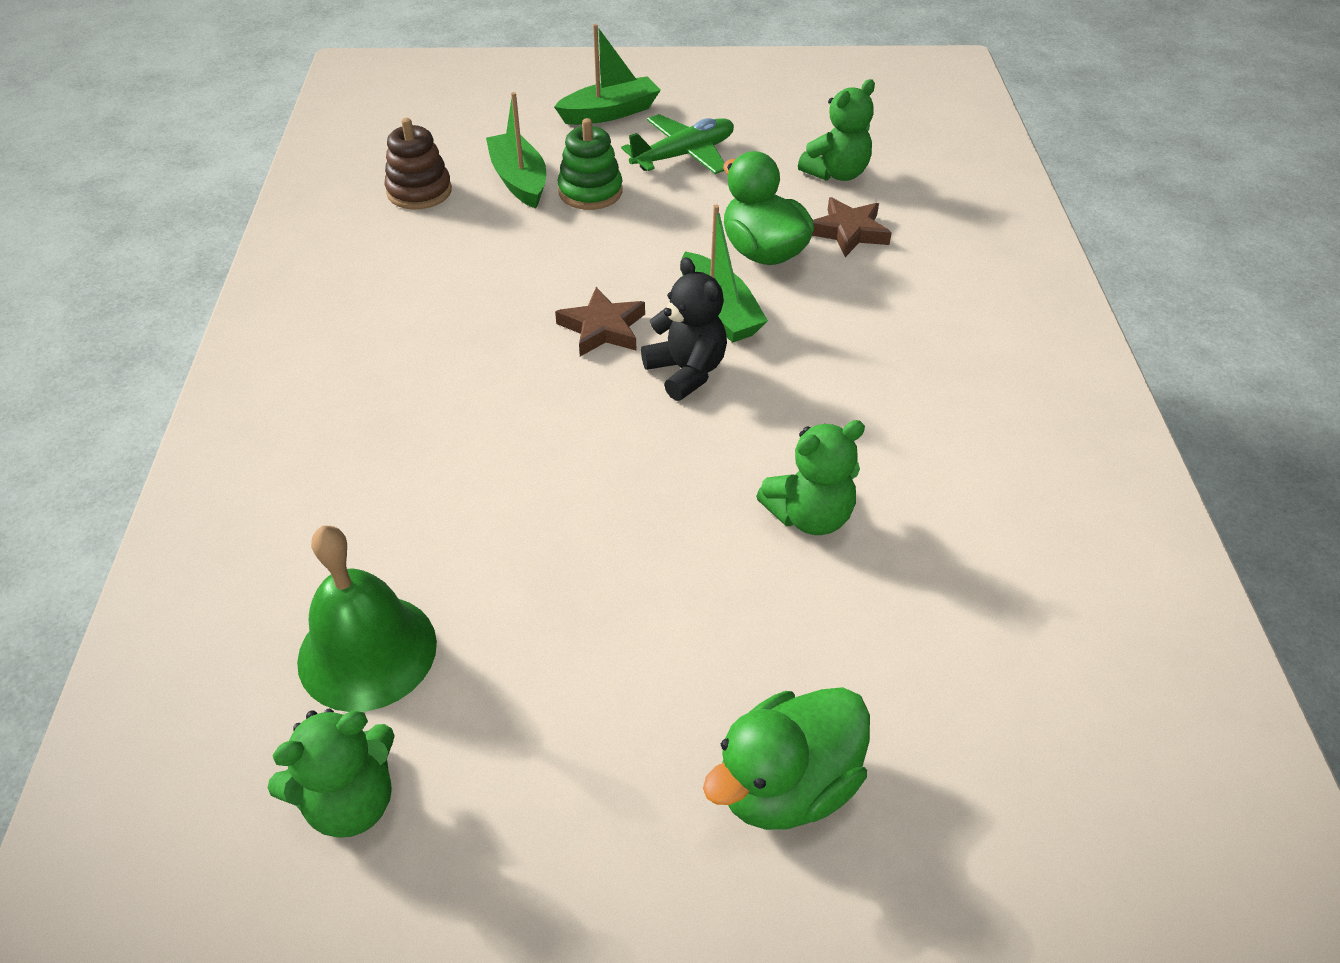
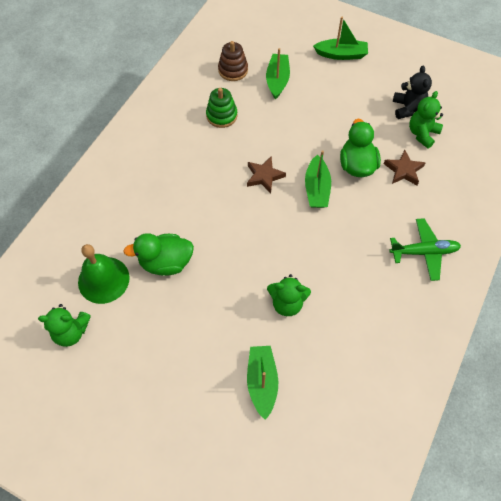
camera: 30 degrees right, 15 degrees up
(590, 192) = (304, 99): green stacking toy -> green stacking toy (221, 115)
(684, 155) = (358, 94): green plane -> green plane (424, 252)
(686, 371) = (284, 213): black teddy bear -> black teddy bear (407, 108)
(786, 785) = (207, 402): green duck -> green duck (166, 262)
(836, 173) = (422, 134): green teddy bear -> green teddy bear turned 135 degrees clockwise
(872, 683) = (262, 382): none -> green boat

